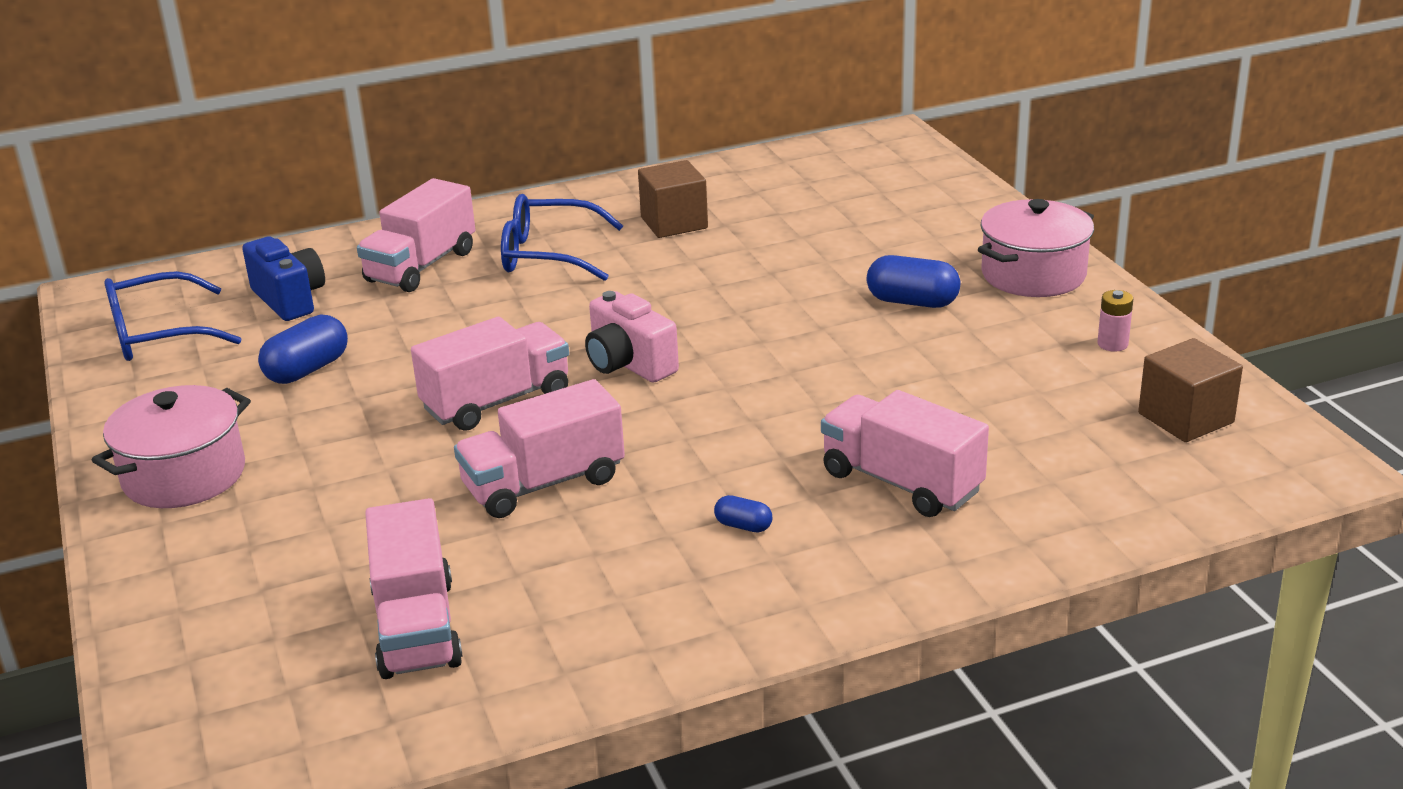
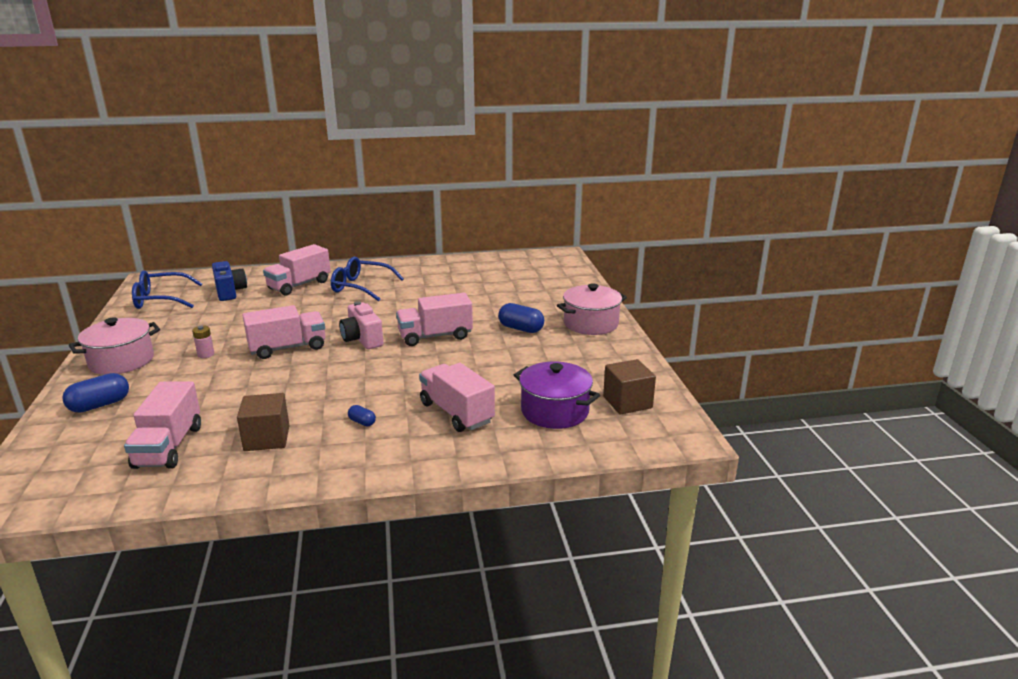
camera: 10 degrees right, 5 degrees down
(307, 370) = (213, 323): blue capsule -> blue capsule (100, 405)
(544, 484) = (281, 388): pink truck -> pink truck (435, 336)
(674, 223) = (430, 280): brown cube -> brown cube (267, 438)
(1071, 453) = (555, 411): none -> purple pot
(1112, 344) = (611, 361): pink battery -> pink battery (206, 354)

